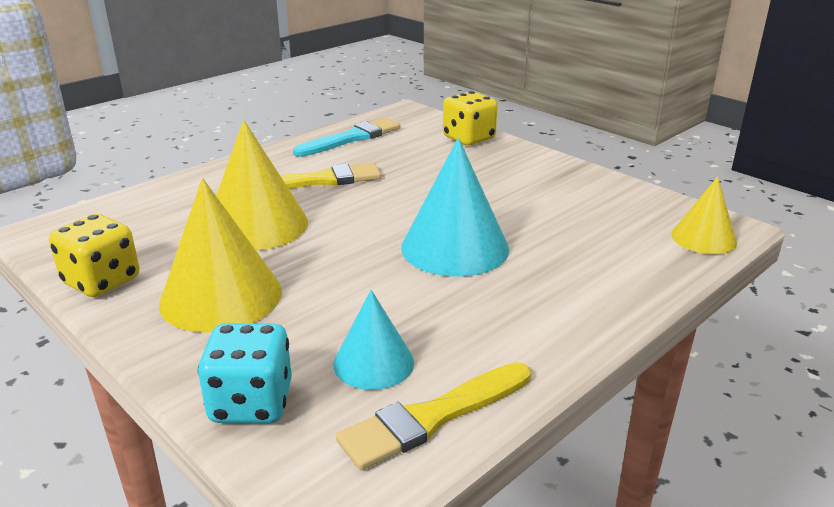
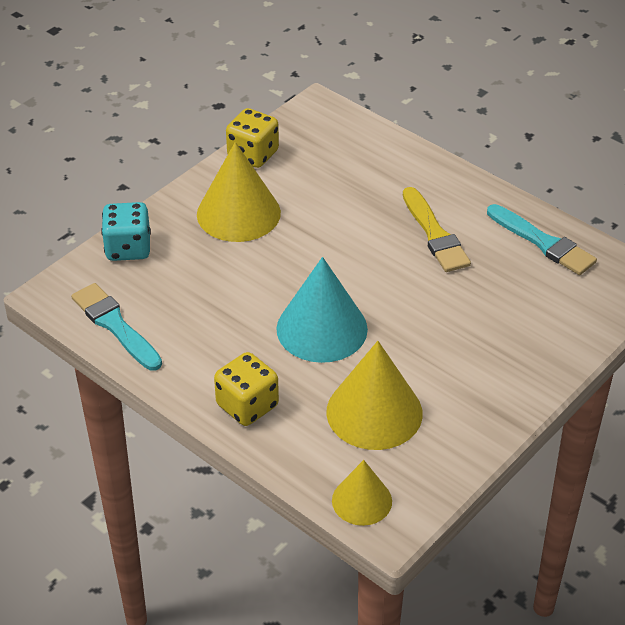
camera: 85 degrees right, 15 degrees up
(256, 225) = (343, 211): yellow cone -> yellow cone (374, 412)
(373, 363) = (167, 295): turquoise cone -> none
(432, 417) = (115, 325): yellow brush -> turquoise brush
(468, 138) = (569, 332): yellow dice -> yellow dice (247, 405)

